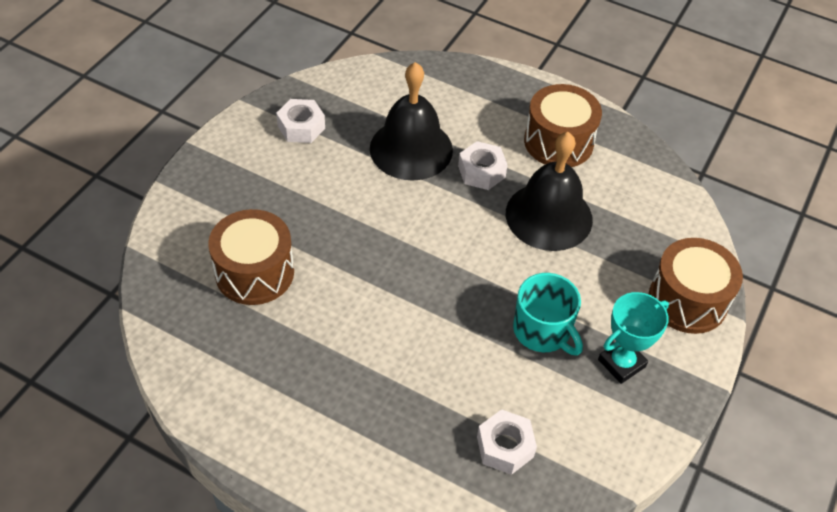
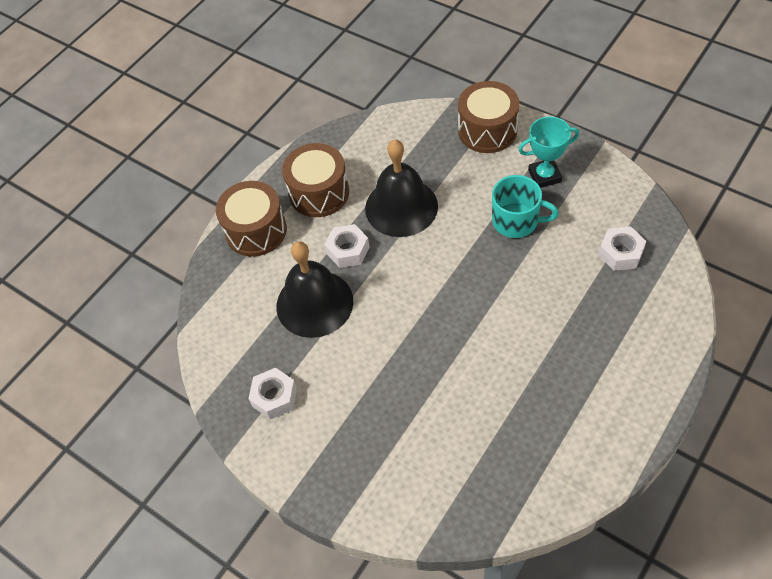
camera: 75 degrees left, 5 degrees up
(254, 272) = (455, 433): brown drum -> brown drum (256, 230)
(543, 331) = (516, 221): turquoise mug -> turquoise mug turned 45 degrees clockwise
(621, 363) = (544, 176): turquoise trophy -> turquoise trophy turned 75 degrees counterclockwise

